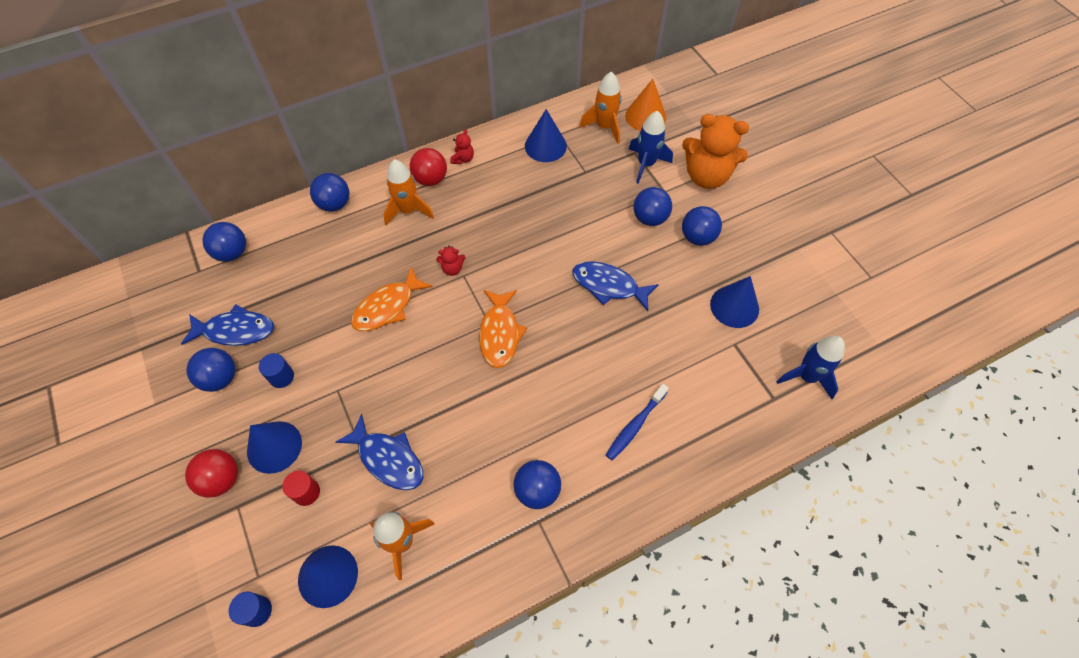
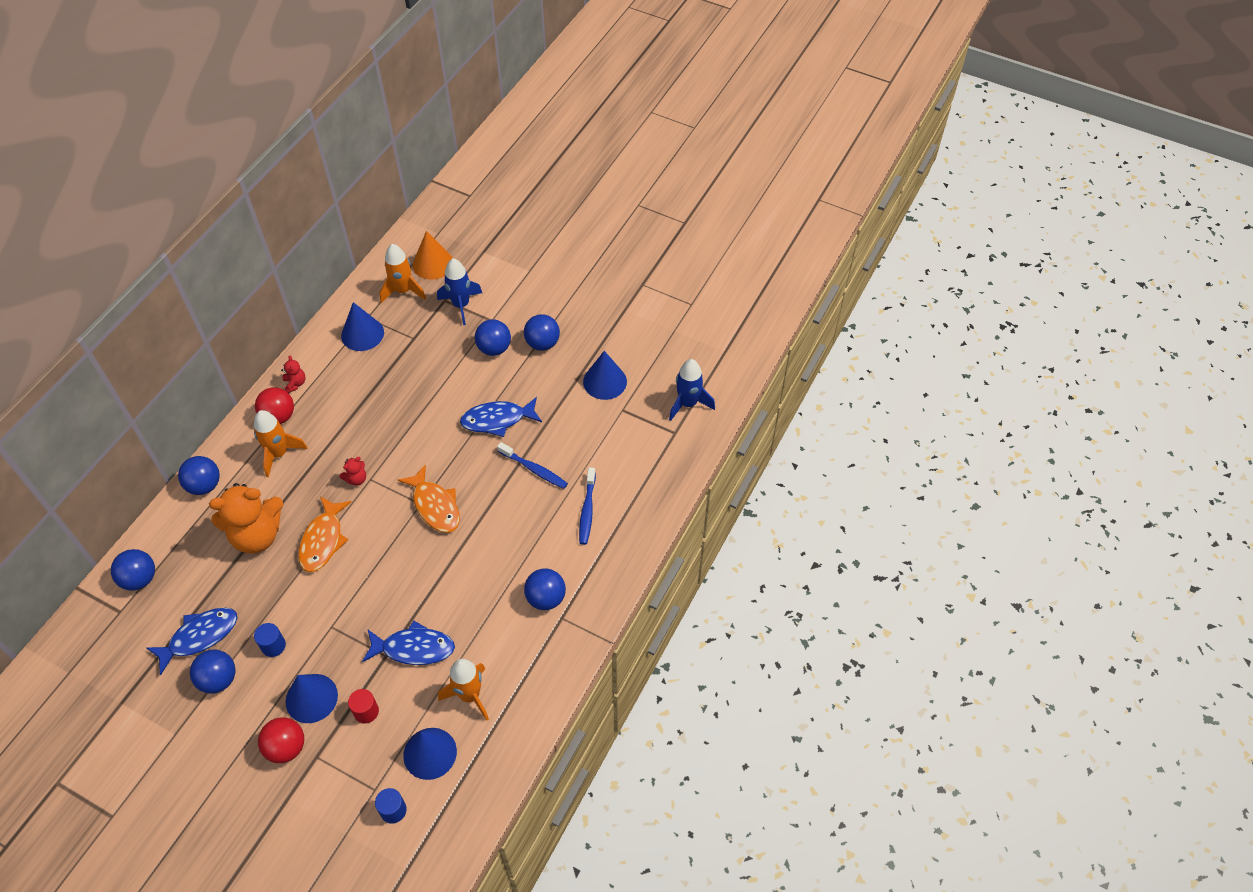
camera: 35 degrees left, 5 degrees down
(611, 353) = (534, 469): none -> blue toothbrush
(706, 176) = (518, 289): orange teddy bear -> orange teddy bear (257, 535)

